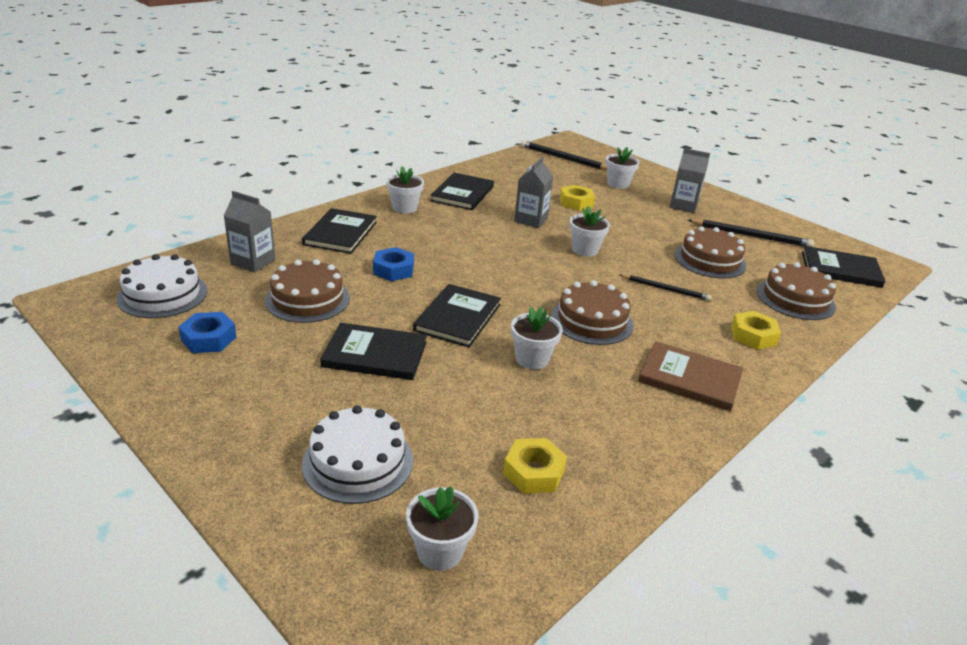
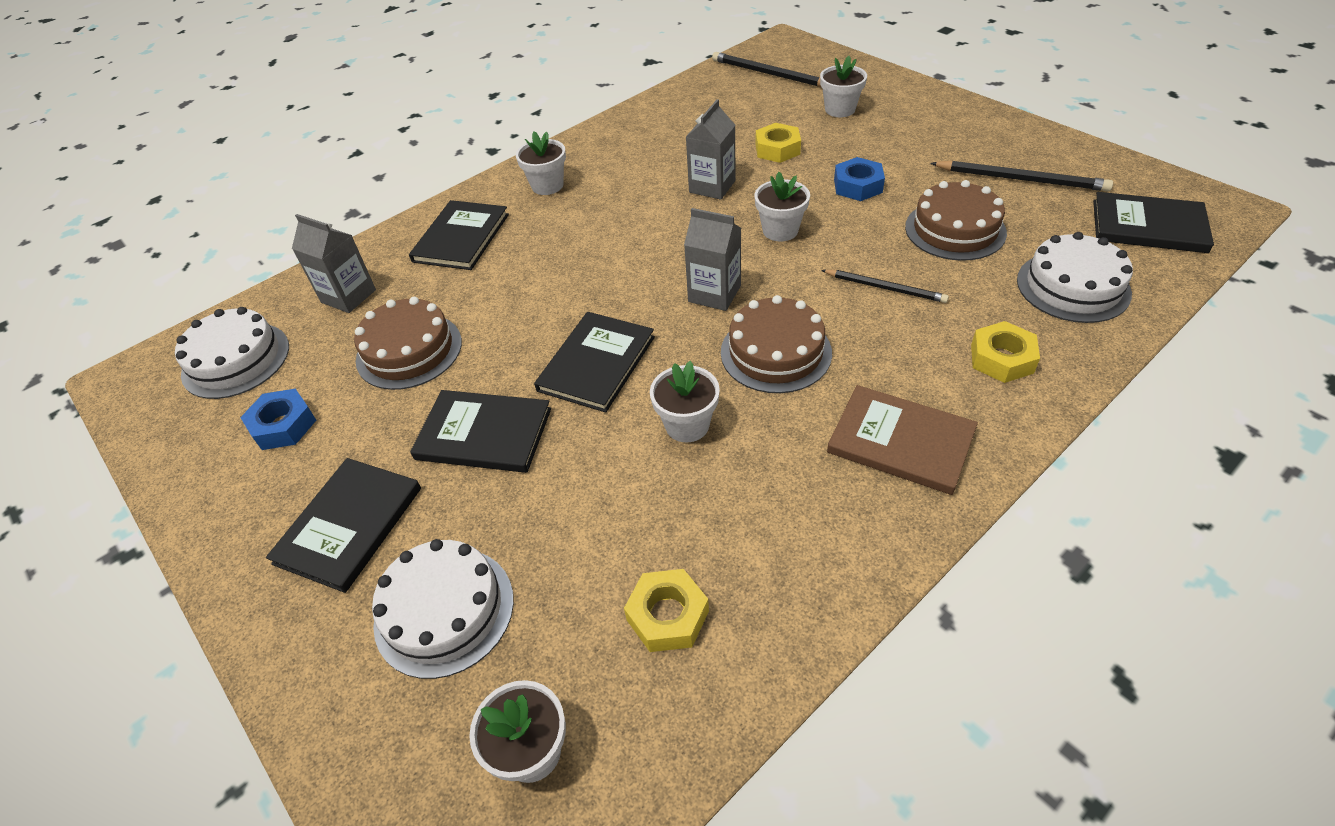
camera: 10 degrees right, 15 degrees up
(393, 270) = (522, 291): blue nut -> blue nut (857, 186)
(462, 194) = (626, 152): black book -> black book (349, 525)
(683, 206) = (928, 137): grey carton -> grey carton (714, 294)
(795, 299) = (1073, 286): brown cake -> white cake

